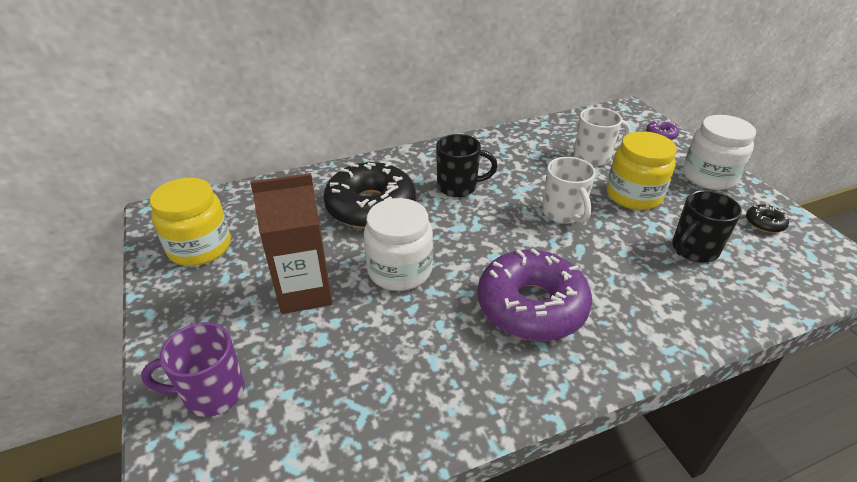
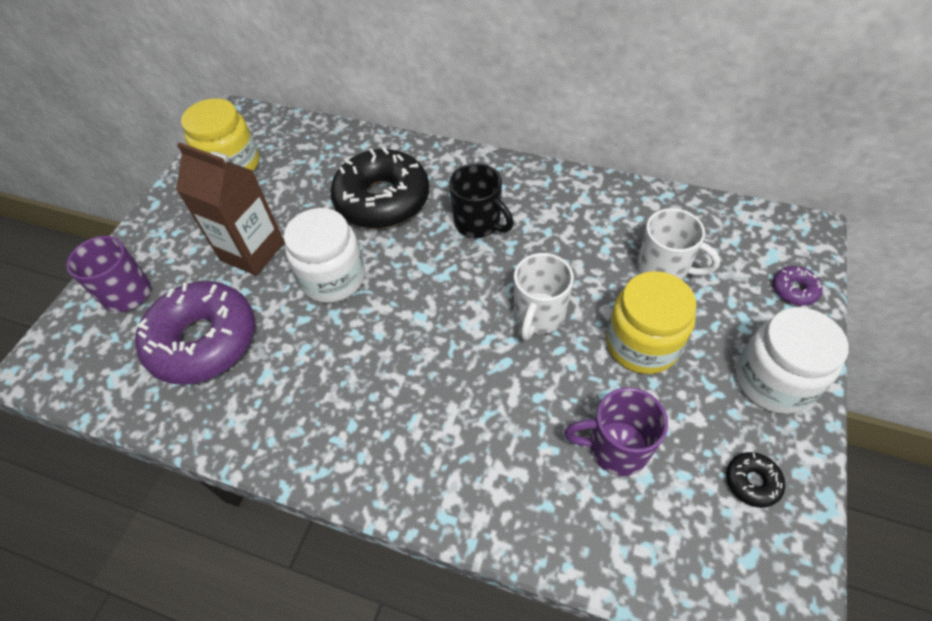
camera: 45 degrees right, 15 degrees up
(531, 306) = (388, 386): purple donut -> purple donut (203, 341)
(693, 250) = (616, 448): black mug -> purple mug

